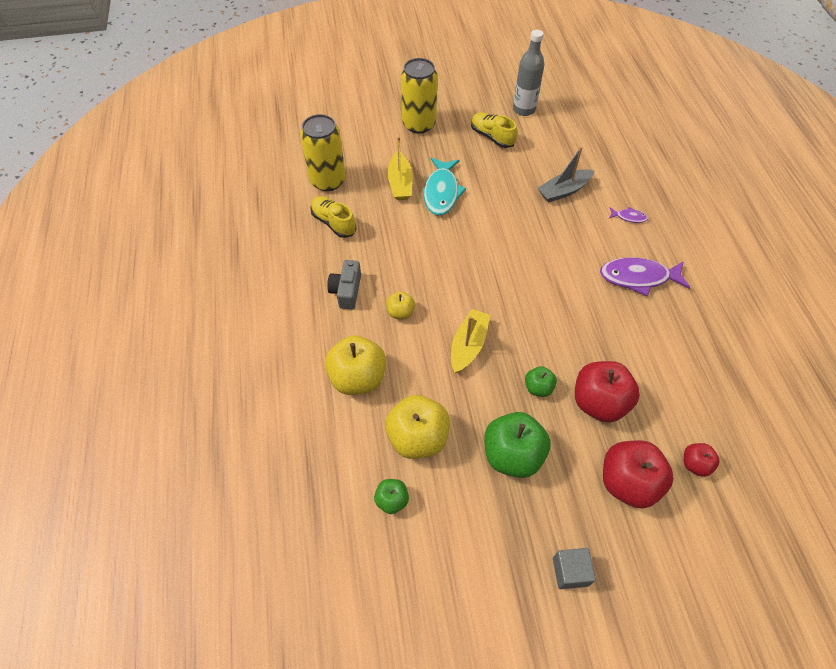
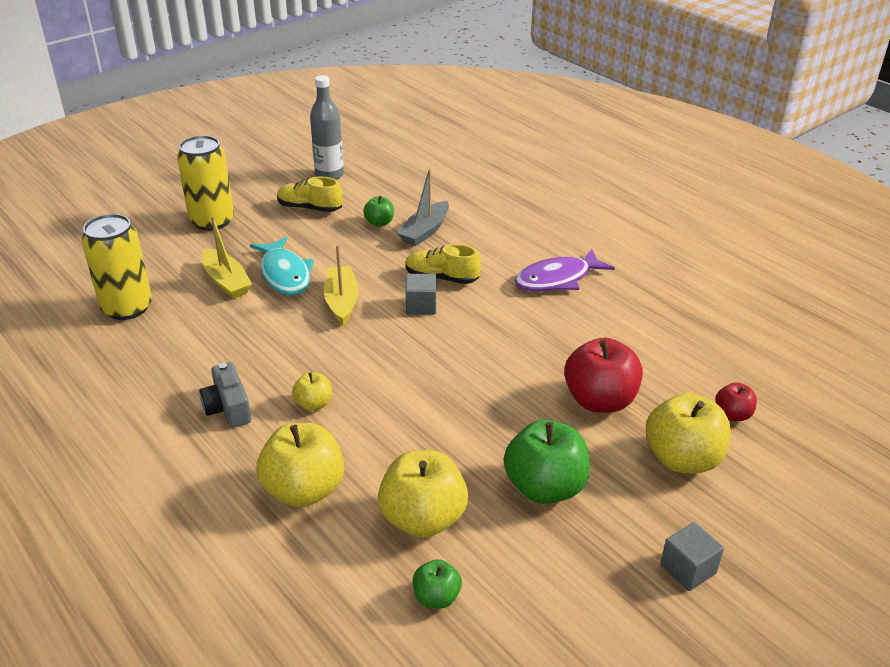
camera: 30 degrees left, 20 degrees down
(334, 223) = (164, 346): yellow shoe -> yellow shoe (441, 278)
(468, 345) = (419, 405): yellow boat -> yellow boat (341, 301)
(520, 260) = (421, 306): none -> grey cube
(538, 388) = (526, 413): green apple -> green apple (379, 223)
(628, 482) = (682, 459): red apple -> yellow apple
(629, 217) = (510, 232): purple fish -> none

